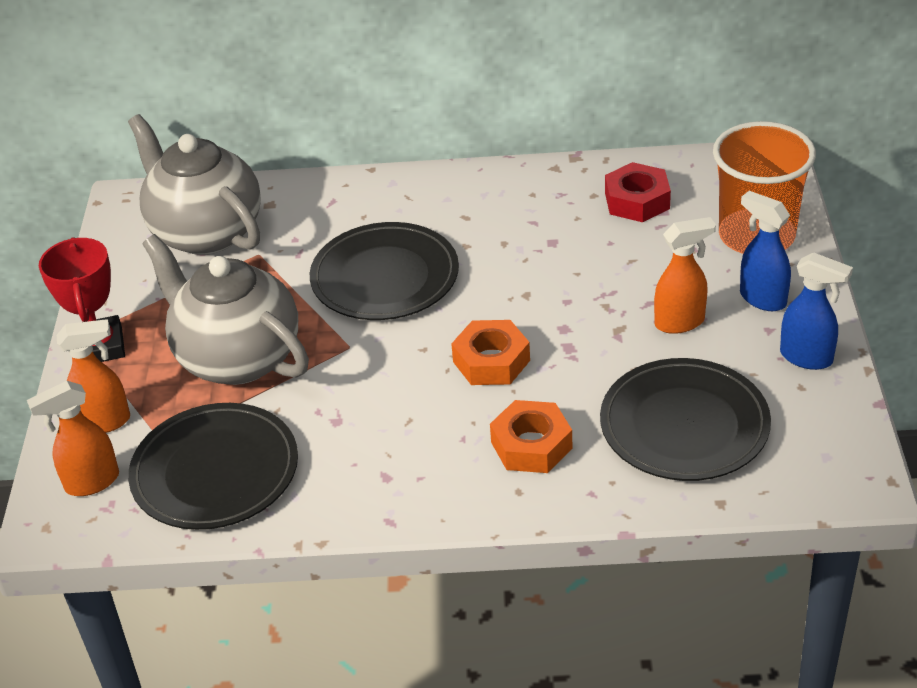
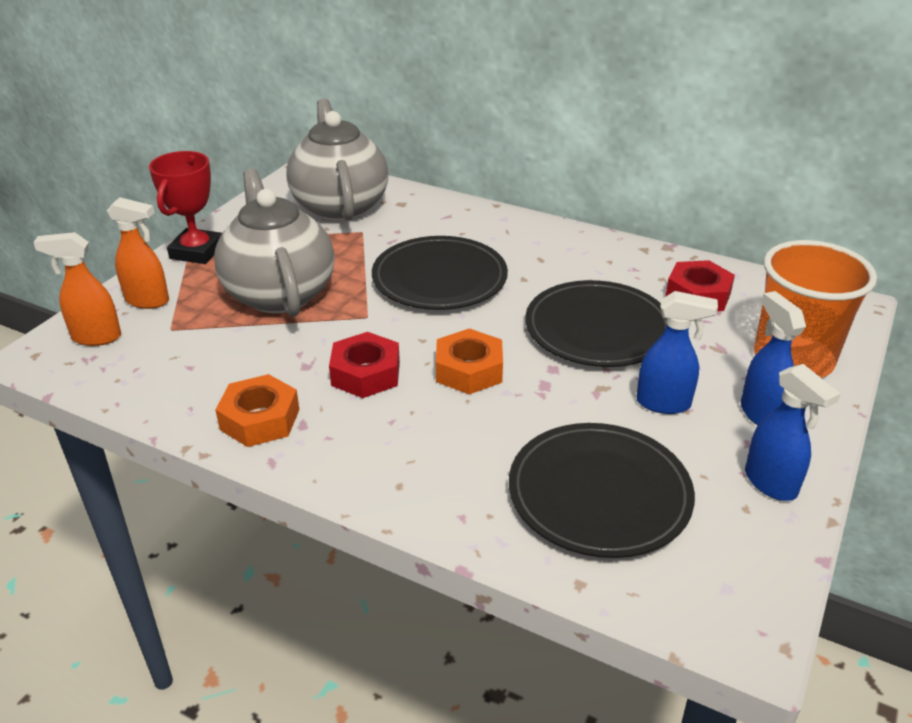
camera: 25 degrees right, 5 degrees down
(215, 471) = (183, 365): black plate -> black plate (598, 329)
(400, 404) = (366, 373): none -> red nut
(531, 445) = (444, 451): orange nut -> orange nut (260, 419)
(680, 322) = (664, 403): orange spray bottle -> blue spray bottle

